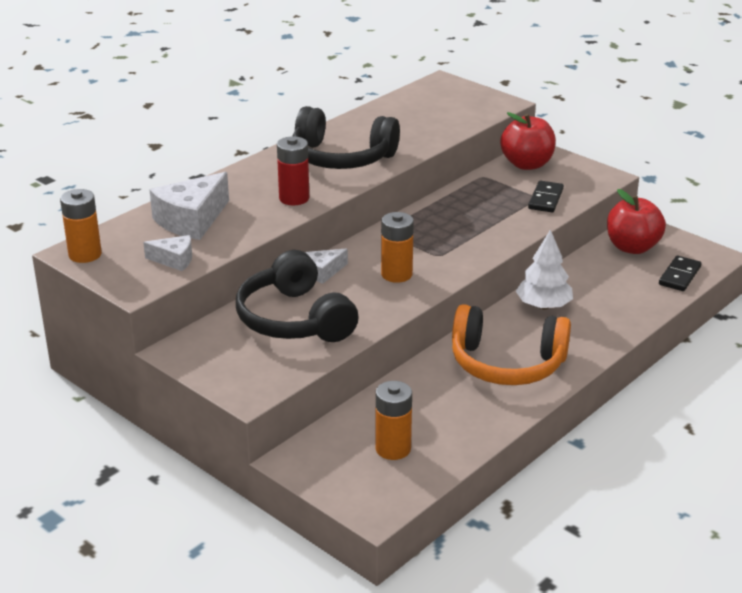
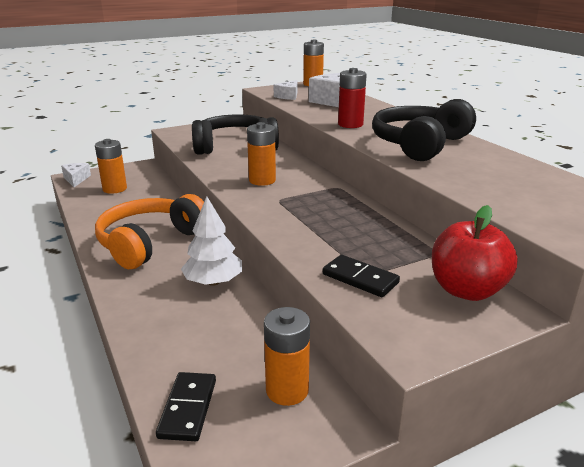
camera: 110 degrees right, 5 degrees down
(323, 272) = (288, 160): white cheese -> white cheese (76, 179)
(632, 247) = (287, 390): red apple -> orange battery
(679, 276) = (188, 408): black domino -> black domino turned 45 degrees clockwise

